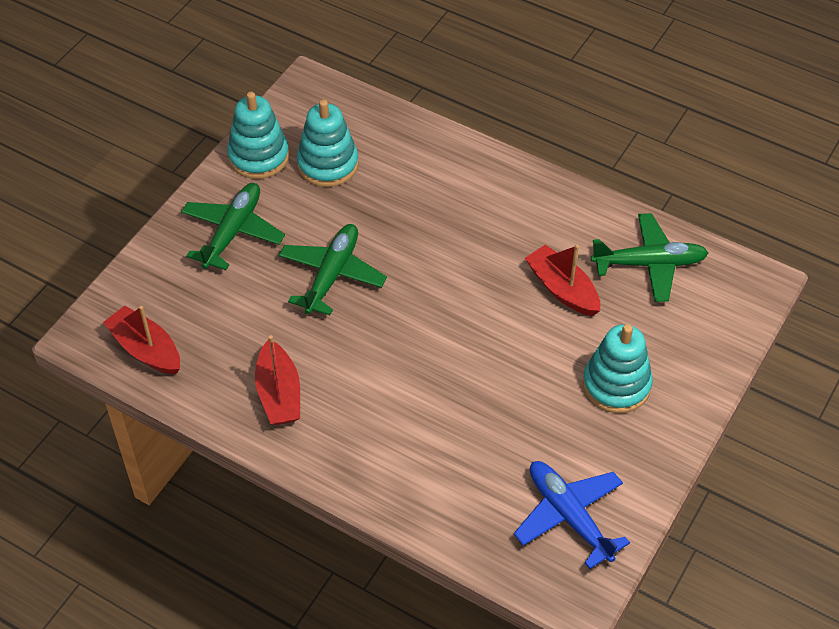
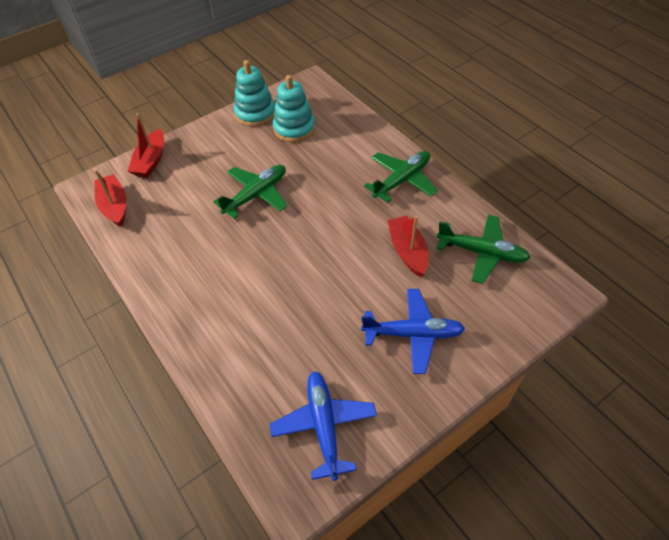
camera: 25 degrees right, 0 degrees up
(233, 231) = (212, 152): green plane -> green plane (402, 180)
(279, 393) = (175, 260): red boat -> red boat (151, 161)
(616, 385) = (413, 334): turquoise stacking toy -> blue plane

